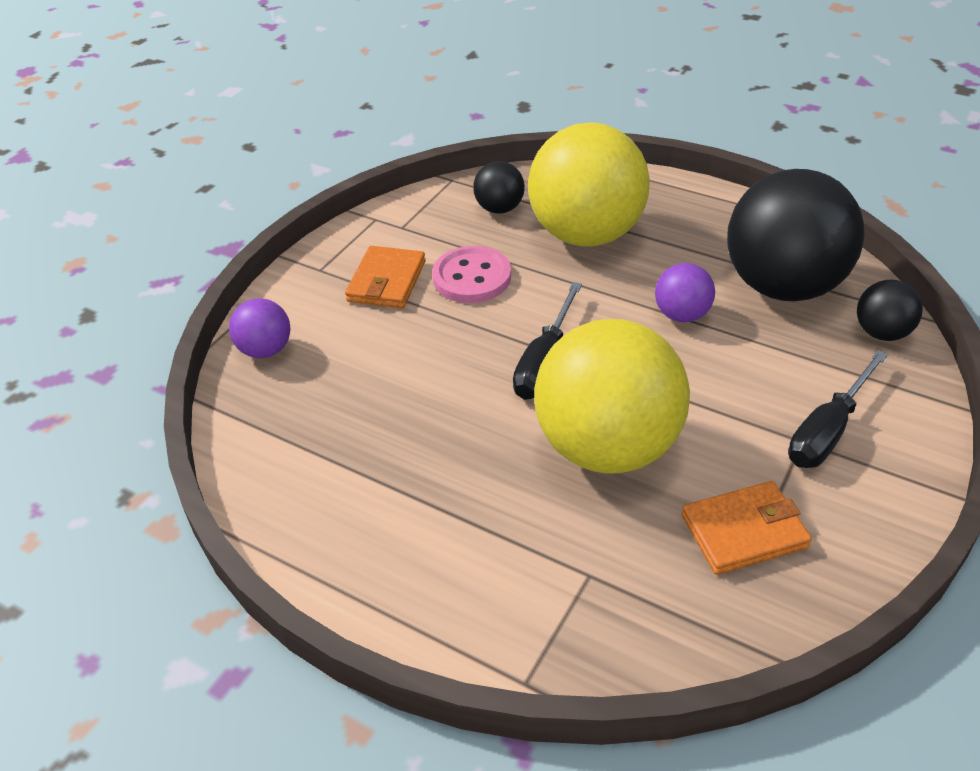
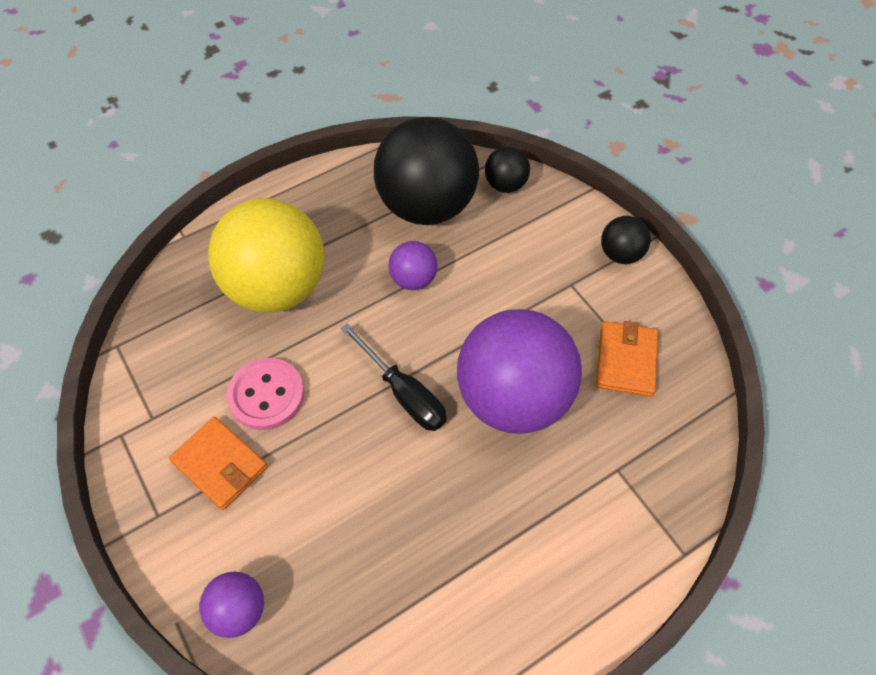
camera: 65 degrees left, 15 degrees up
(499, 209) = (192, 330): black ball -> black ball (620, 254)
(607, 447) = (513, 398): yellow ball -> purple ball
(828, 430) = (570, 266): black screwdriver -> none

